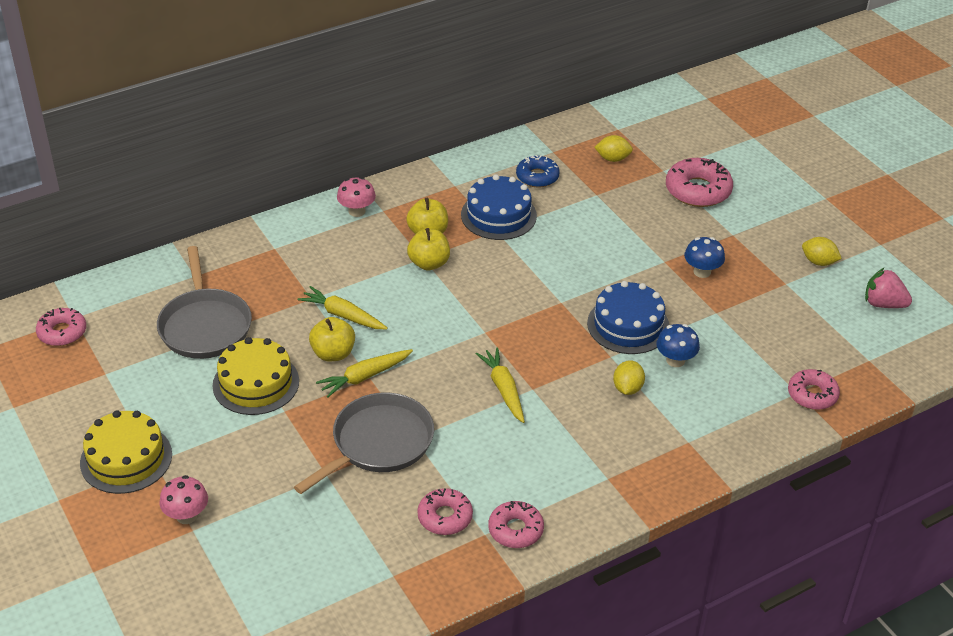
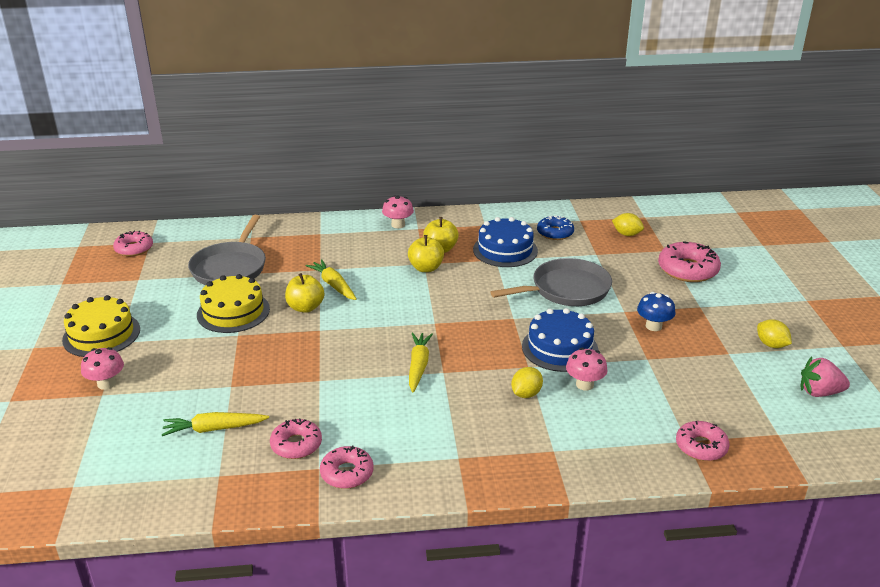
camera: 25 degrees right, 10 degrees down
(364, 377) = (316, 328): yellow carrot -> yellow carrot (214, 429)
(379, 443) = (289, 376): grey pan -> grey pan (566, 289)
(675, 360) = (584, 384): blue mushroom -> pink mushroom
(883, 304) = (819, 392): pink strawberry -> pink strawberry turned 45 degrees counterclockwise

